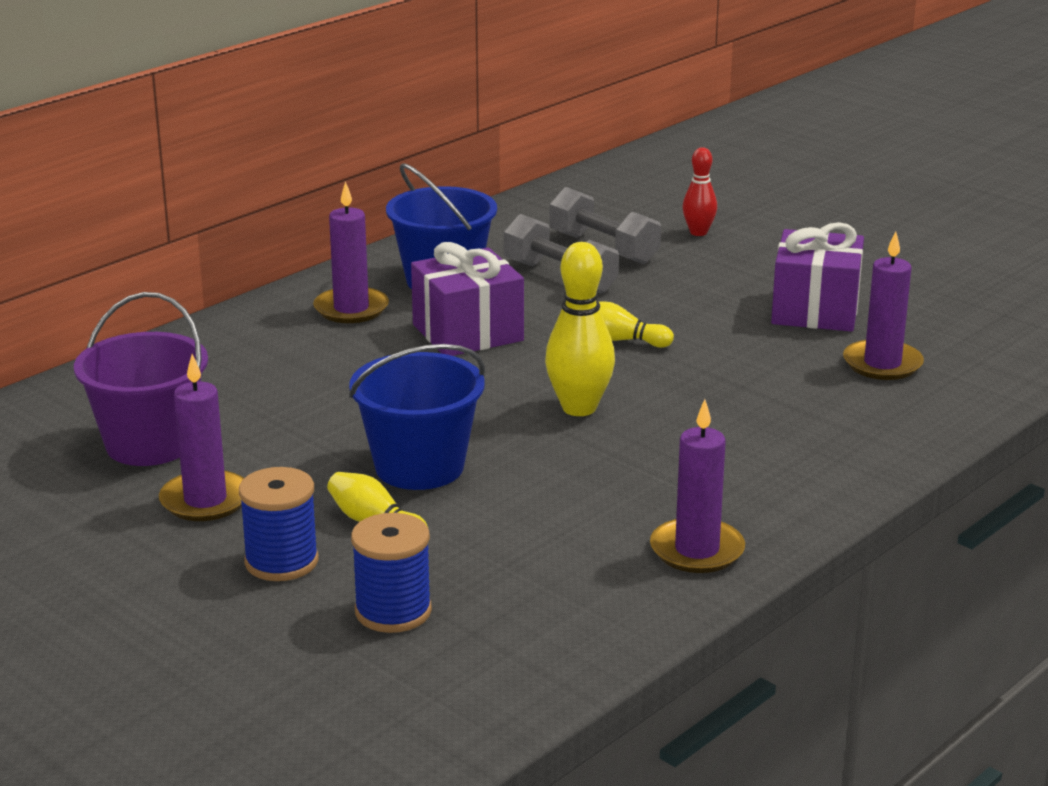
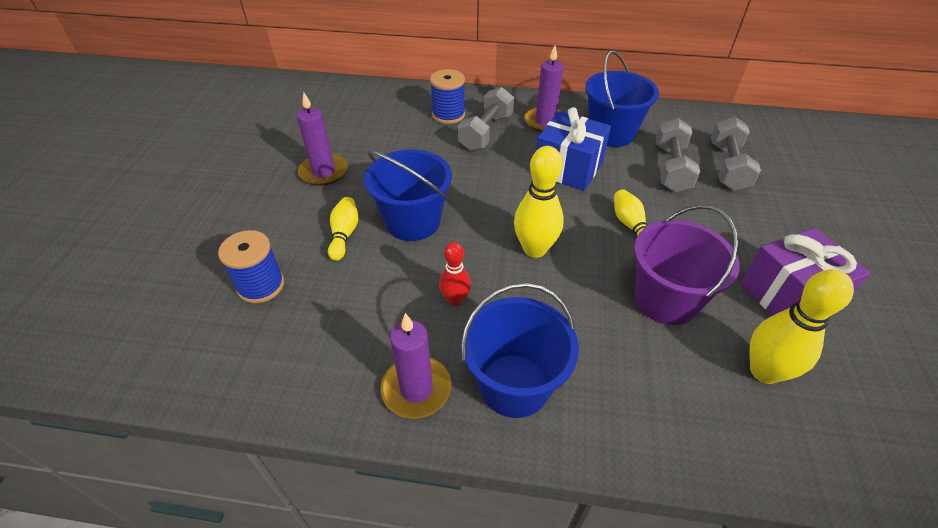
camera: 55 degrees right, 20 degrees up
(149, 444) = (360, 132): purple bucket -> purple bucket (666, 300)
(281, 561) = (285, 223): blue spool -> blue spool (448, 115)
(308, 355) = (486, 132): none -> grey dumbbell
(467, 333) = (568, 168): purple gift -> blue gift
(698, 232) = (805, 192): red bowling pin -> red bowling pin (455, 300)
(756, 492) = (514, 385): none -> blue bucket
(882, 364) = (764, 371): purple candle -> yellow bowling pin

